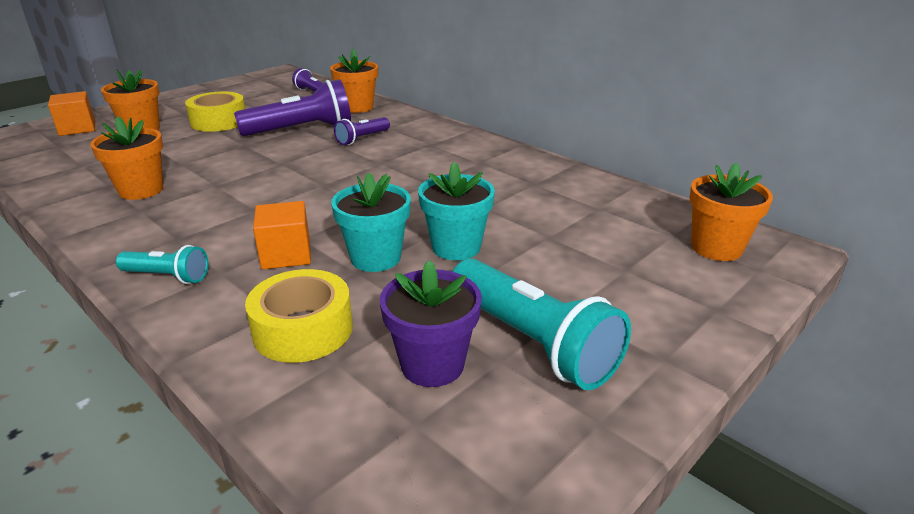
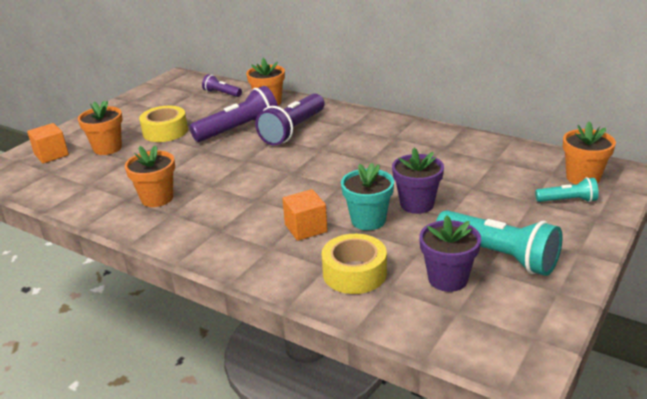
camera: 10 degrees left, 0 degrees up
(167, 276) = (236, 256): turquoise flashlight -> turquoise flashlight (568, 200)
(362, 139) = (293, 130): purple flashlight -> purple flashlight, size x1.89
(456, 247) = (417, 204): turquoise flower pot -> purple flower pot

